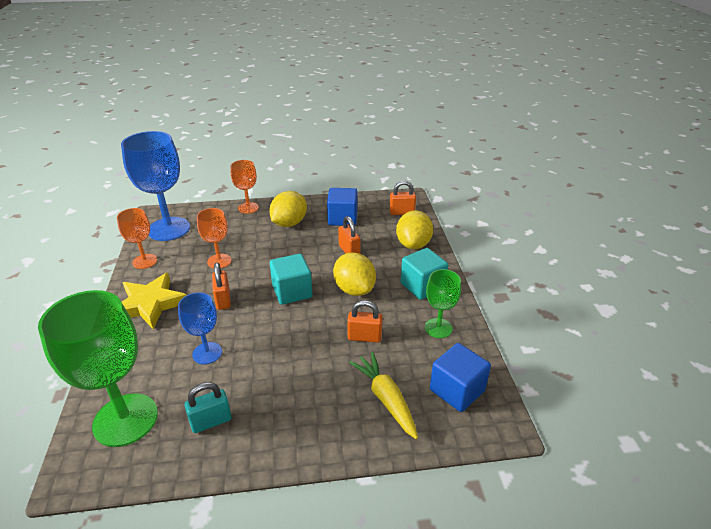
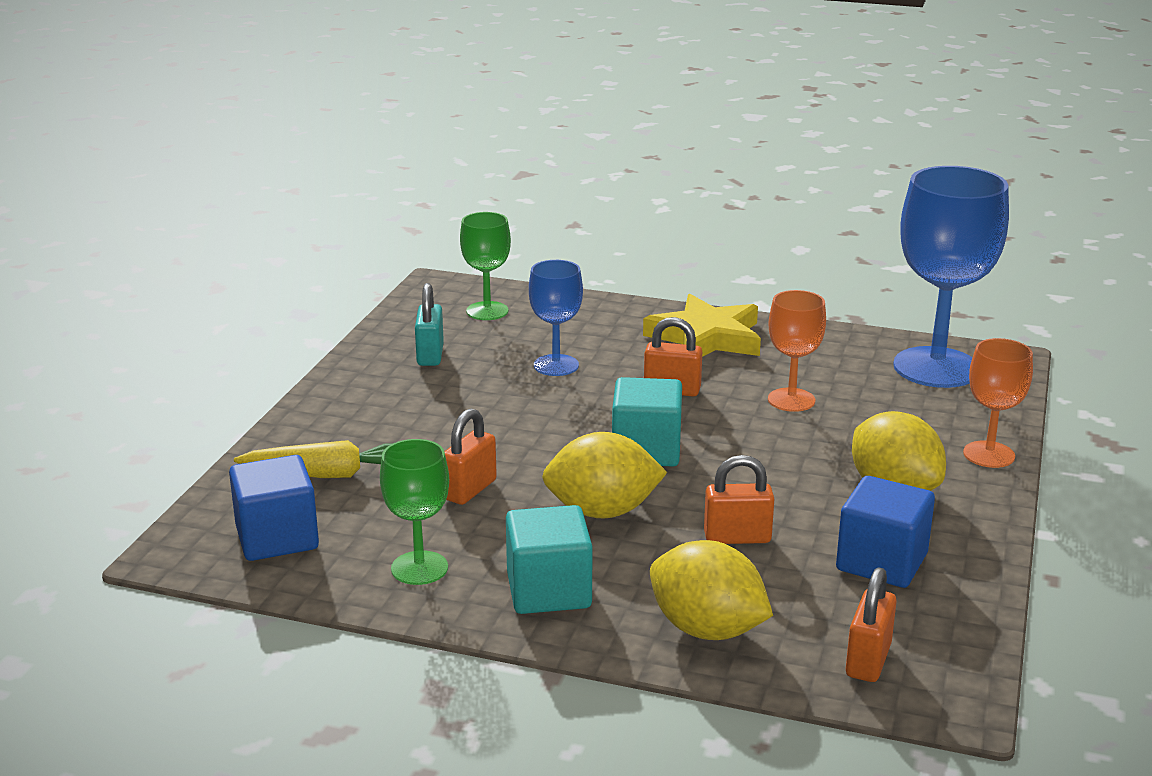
camera: 115 degrees right, 10 degrees down
(125, 419) = (487, 311): green goblet -> green goblet, size x0.53
(145, 261) = (833, 341): orange goblet -> none

